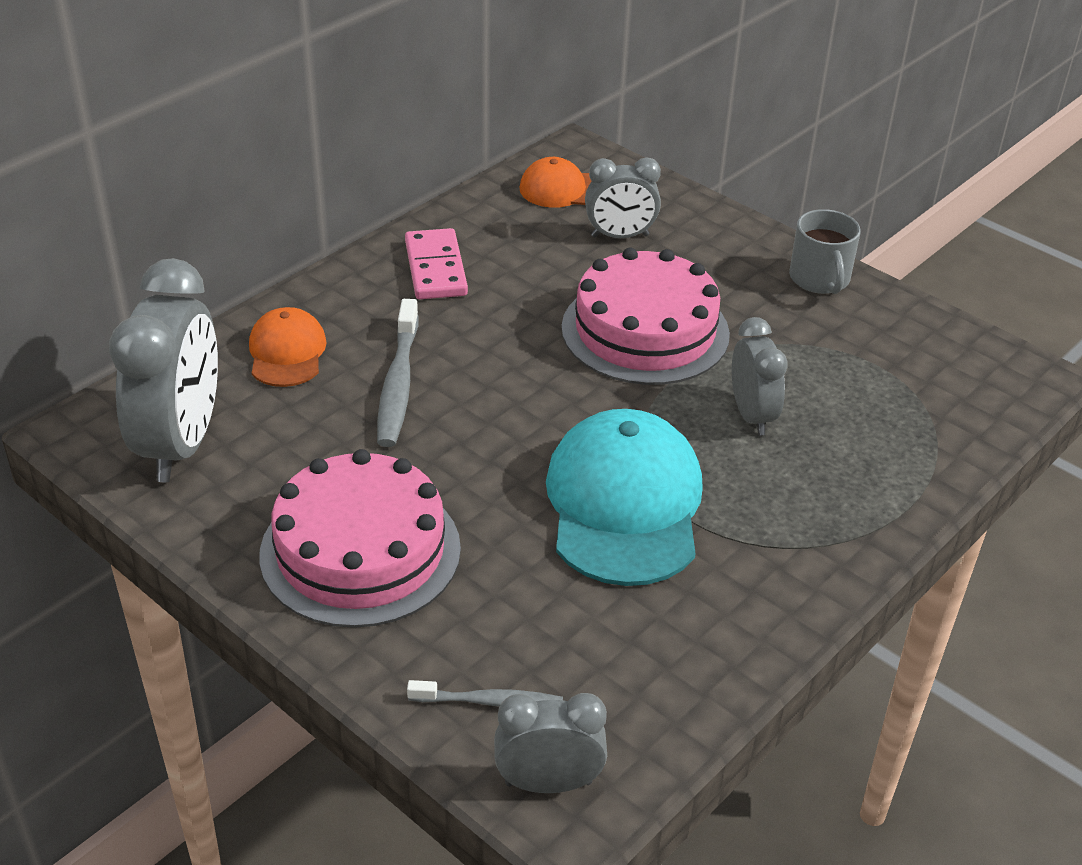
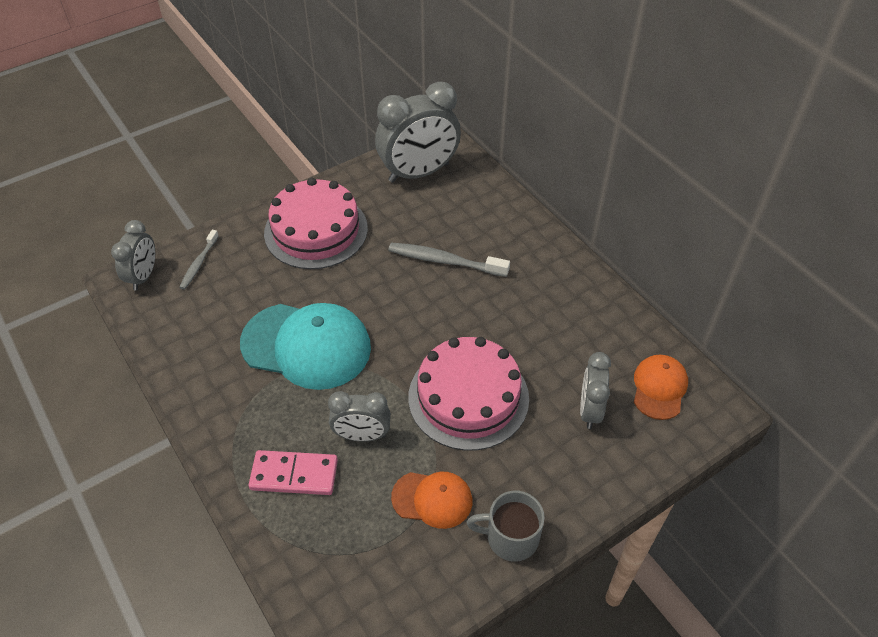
camera: 105 degrees right, 10 degrees up
(181, 444) = (419, 173): grey clock -> grey clock turned 45 degrees counterclockwise
(287, 352) = (486, 217): orange cap -> orange cap (432, 499)
(436, 268) = (561, 295): pink domino -> pink domino (294, 475)

